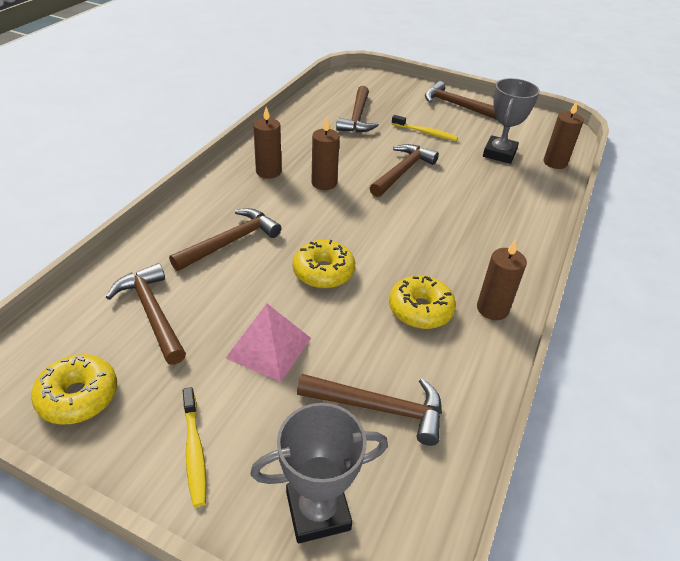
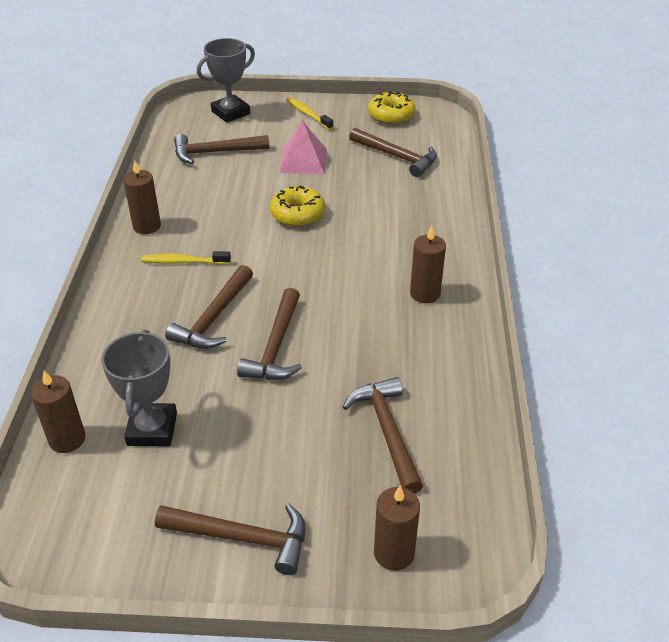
camera: 160 degrees right, 0 degrees up
(230, 242) = (392, 214): brown hammer -> brown hammer (214, 318)
(324, 183) = (356, 299): brown candle -> brown candle (394, 553)
(420, 310) = (206, 210): yellow donut -> none
(425, 133) = (271, 435): yellow toothbrush -> yellow toothbrush (183, 262)

